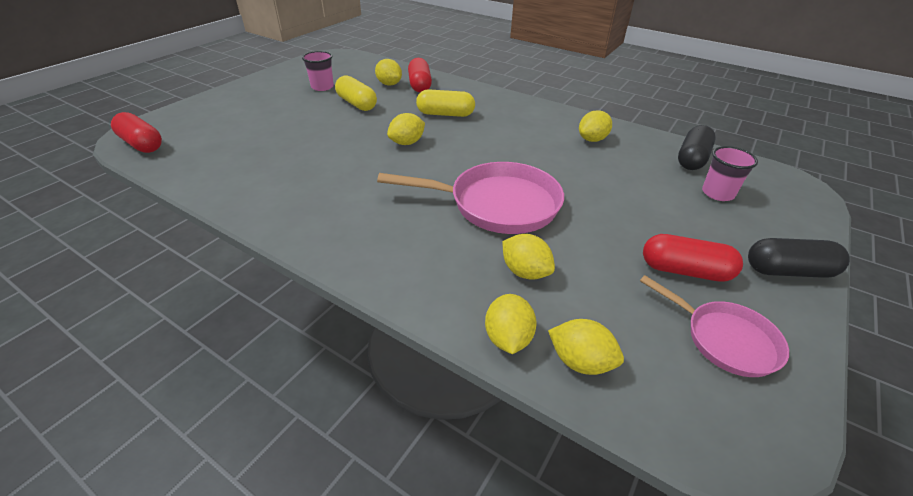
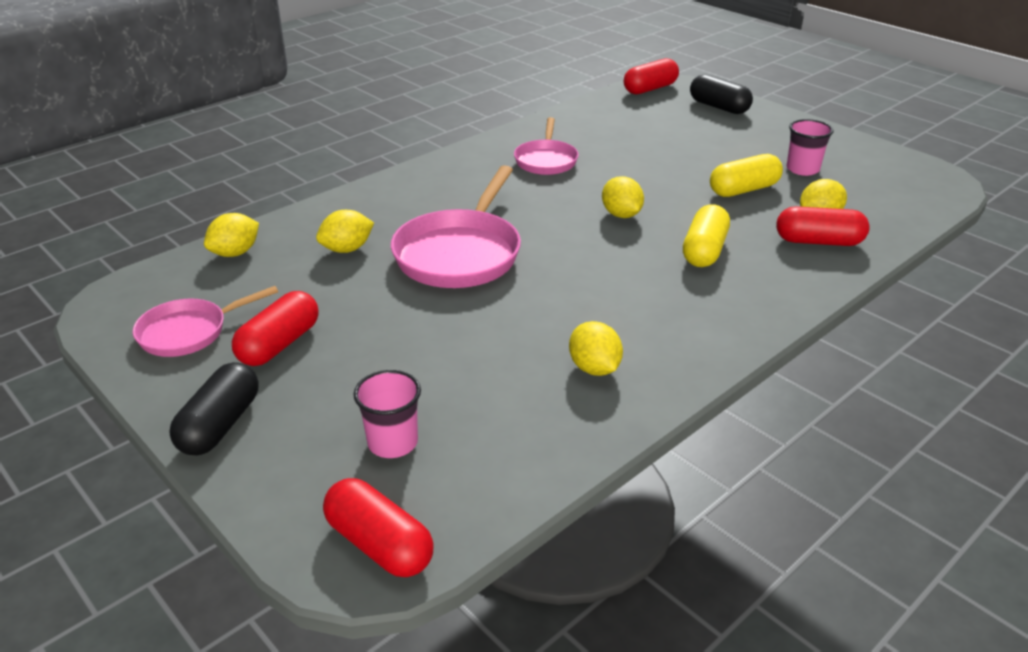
camera: 105 degrees right, 5 degrees down
(312, 184) = (546, 160): none -> pink pan
(508, 338) = (282, 227): yellow lemon -> none
(692, 159) = (497, 461): black capsule -> black capsule (719, 107)
(783, 183) = (379, 544): none -> red capsule

